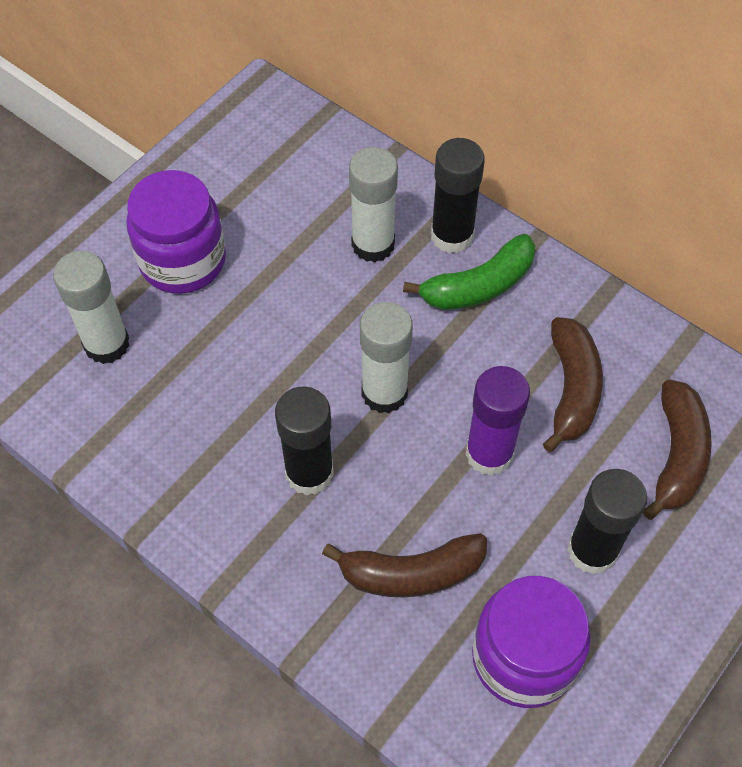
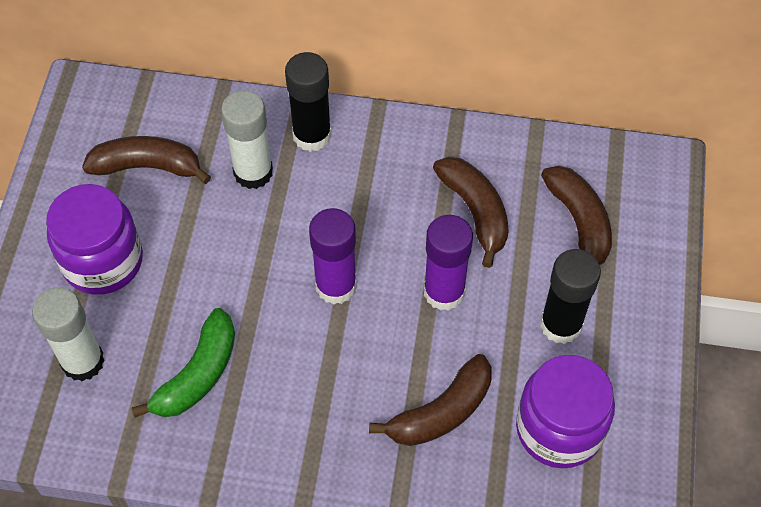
camera: 30 degrees left, 0 degrees up
(278, 193) = (148, 166): none -> brown banana
(309, 473) = (316, 378): black glue stick -> none
(384, 392) = (336, 286): white glue stick -> purple glue stick
(478, 286) = (357, 166): green banana -> green banana (198, 374)

